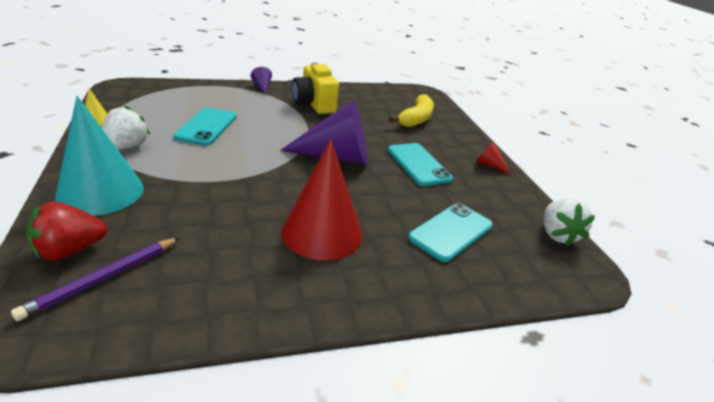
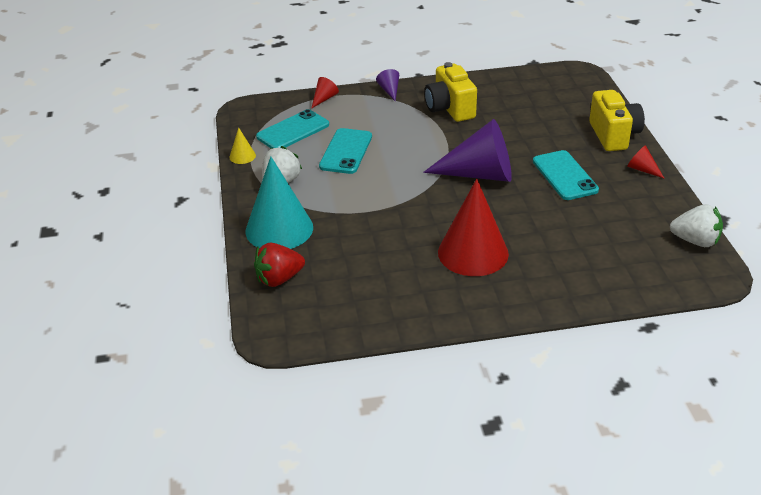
camera: 10 degrees right, 5 degrees up
(103, 279) = (312, 298): purple pencil -> none
(200, 86) = (324, 99): none -> red cone
(416, 119) = (566, 116): yellow banana -> none
(451, 232) = (590, 245): turquoise phone -> turquoise phone (293, 131)
(459, 136) = (613, 135): none -> yellow camera
(557, 235) = (695, 241): white strawberry -> white strawberry turned 75 degrees counterclockwise

